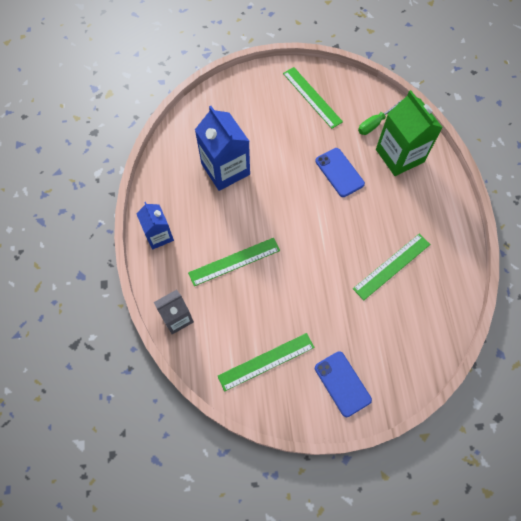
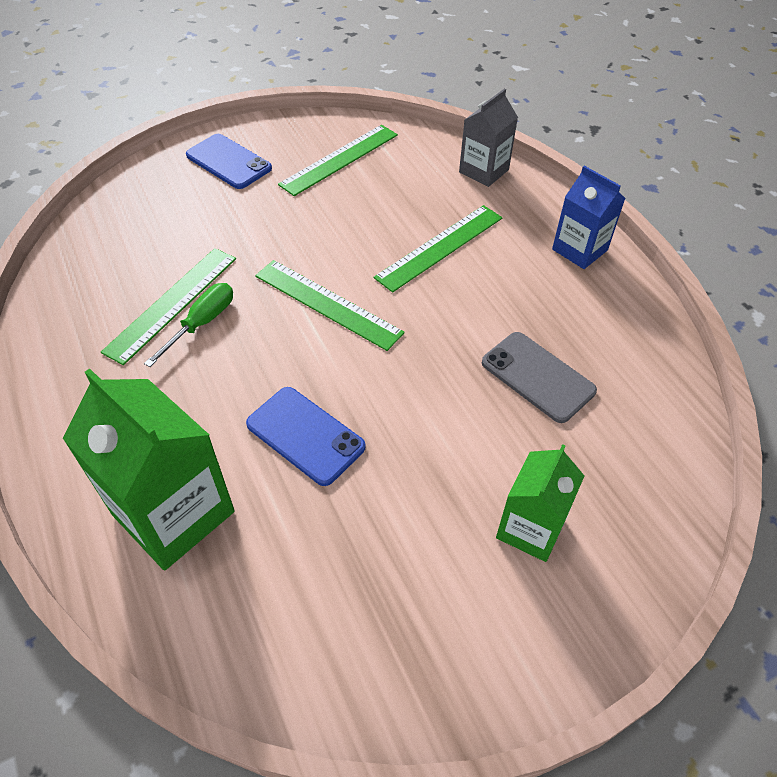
camera: 160 degrees right, 15 degrees down
(225, 169) = (537, 377): blue carton -> grey phone
(263, 111) = (530, 528): none -> green carton
(312, 97) = (429, 608): green ruler -> green ruler (327, 304)
(374, 124) = (246, 580): green screwdriver -> green screwdriver (202, 323)

